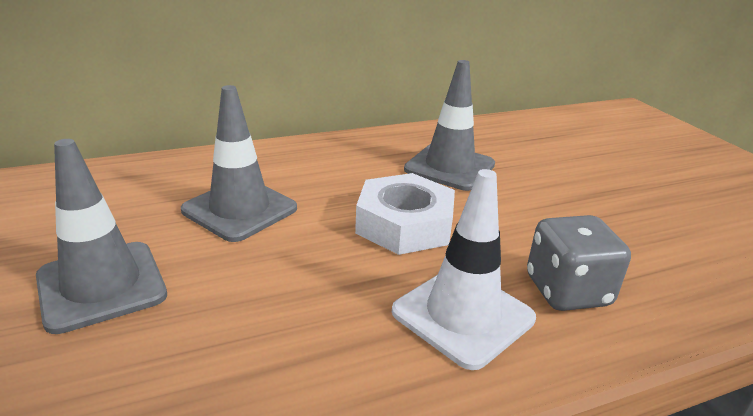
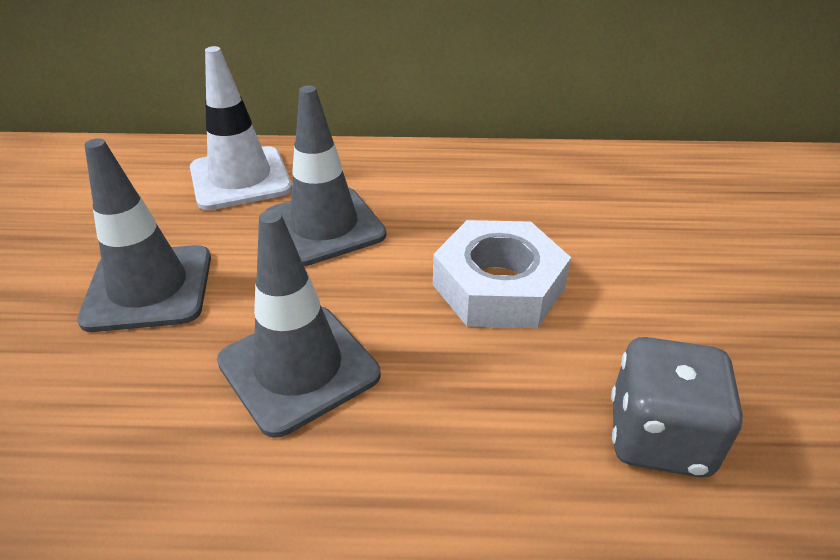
camera: 25 degrees right, 10 degrees up
(449, 167) = (606, 215): grey traffic cone -> grey traffic cone (298, 368)
(463, 315) = (496, 430): white traffic cone -> white traffic cone (240, 178)

